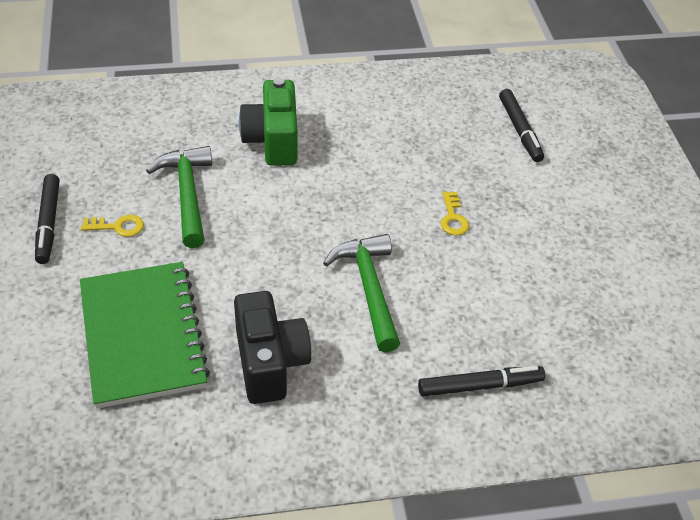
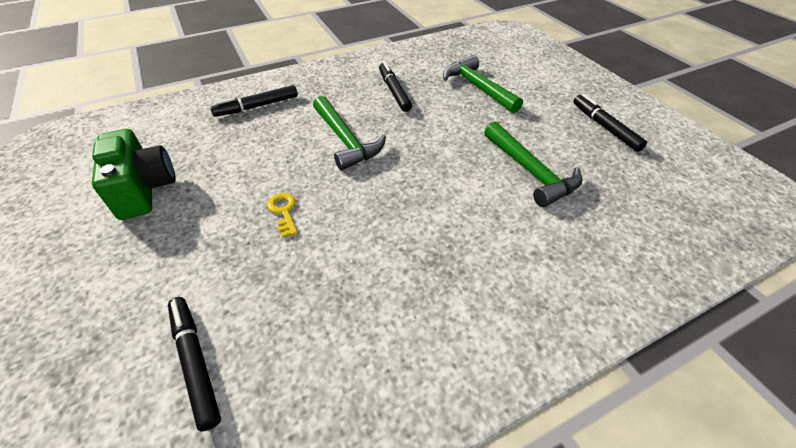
camera: 165 degrees right, 0 degrees up
(118, 226) = (556, 136): yellow key -> none
(142, 336) = (478, 87): green notebook -> green hammer
(269, 362) = (394, 91): black camera -> black marker
(273, 140) = (500, 247): green camera -> green camera (144, 189)

